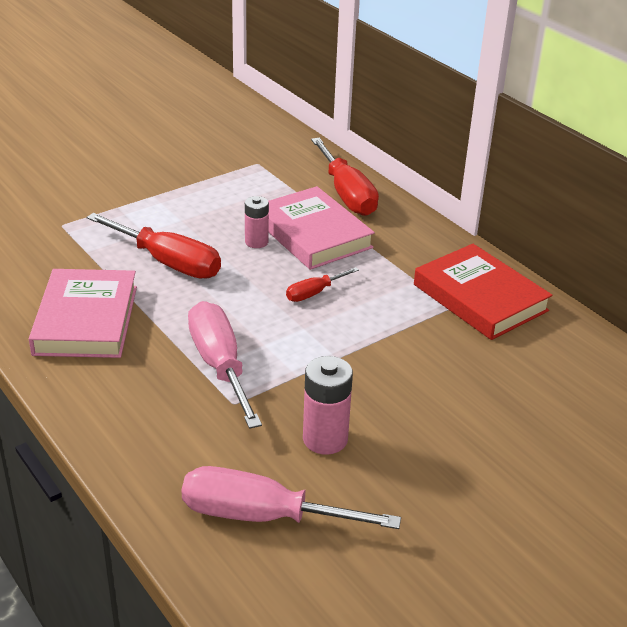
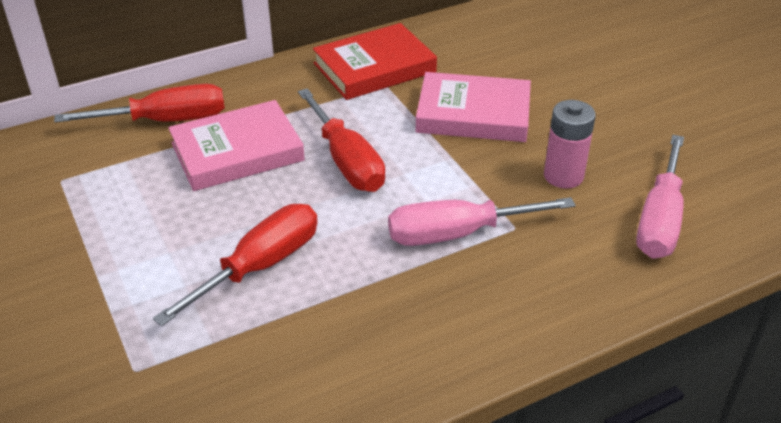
camera: 80 degrees left, 5 degrees up
(86, 320) = (362, 339): pink book -> pink book (473, 114)
(256, 242) = (239, 193): pink battery -> none
(314, 293) = (346, 161): red screwdriver -> red screwdriver, size x1.96

